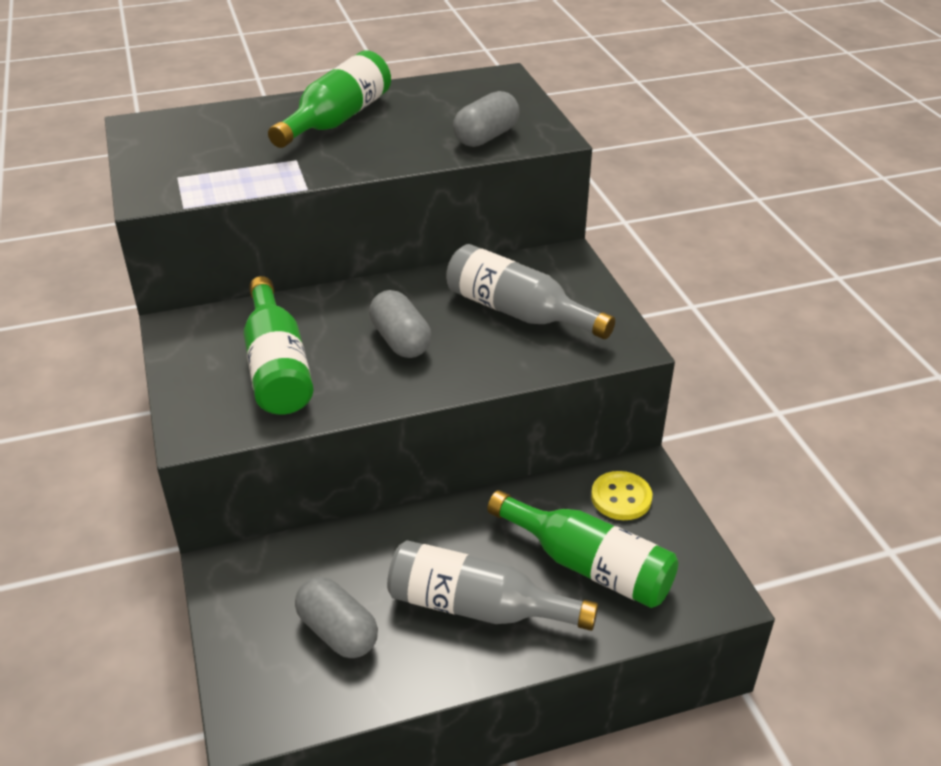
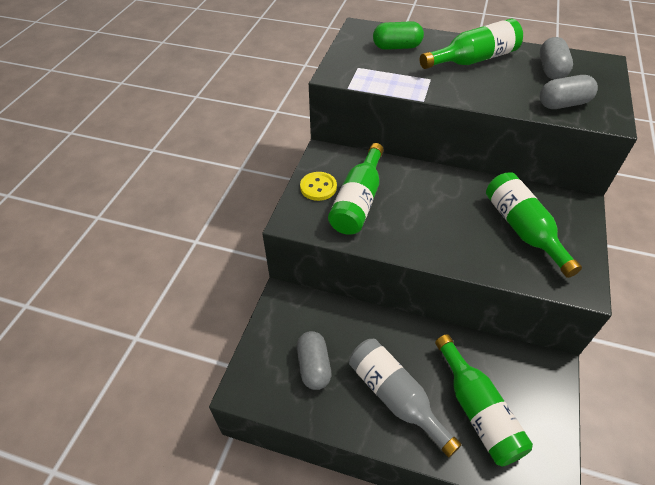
camera: 35 degrees right, 10 degrees up
(216, 134) = (397, 47): none -> green capsule
(400, 340) = (437, 216): grey capsule -> grey capsule (551, 70)
(518, 312) = (522, 229): grey bottle -> green bottle
(621, 497) = (527, 377): yellow button -> yellow button (318, 187)

